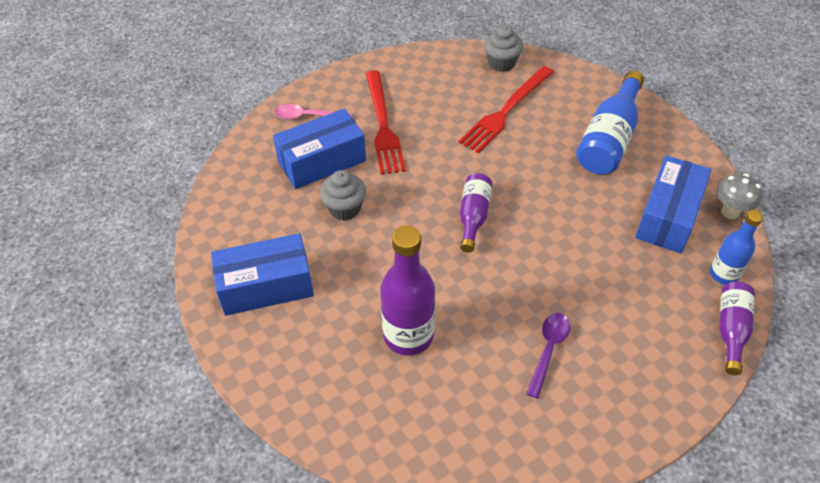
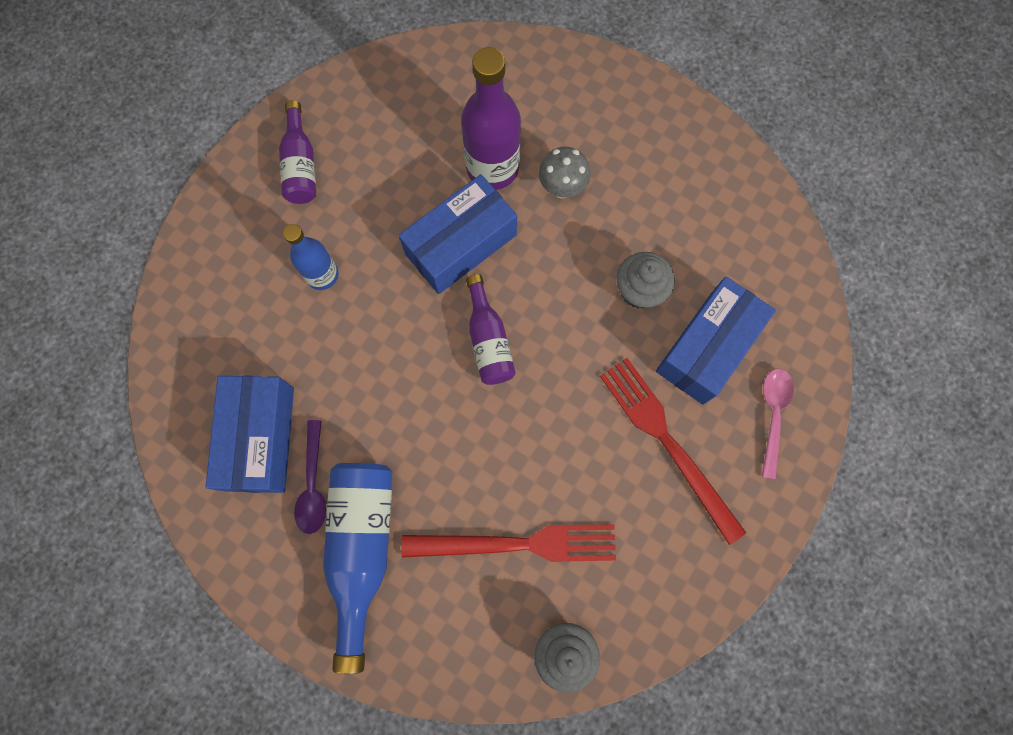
camera: 155 degrees right, 25 degrees up
(266, 286) = (661, 162): blue box -> blue box (461, 245)
(307, 116) = (773, 415): pink spoon -> pink spoon turned 60 degrees counterclockwise
(506, 111) = (518, 543): red fork -> red fork turned 75 degrees clockwise
(548, 350) = (351, 207): purple spoon -> purple spoon (313, 484)
(723, 274) = (185, 376): blue bottle -> blue bottle (322, 275)
(730, 212) = (185, 478): grey mushroom -> grey mushroom (562, 188)
(731, 330) = (171, 305): purple bottle -> purple bottle (301, 165)

